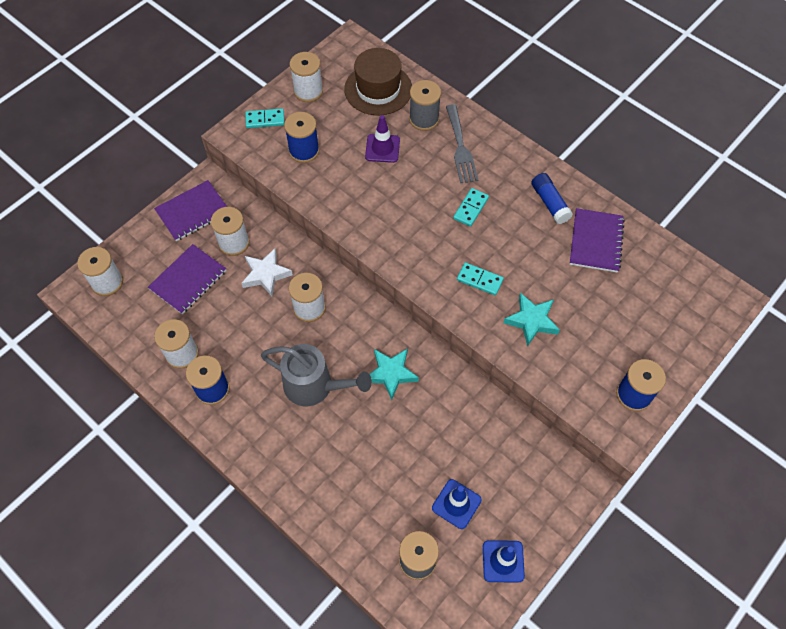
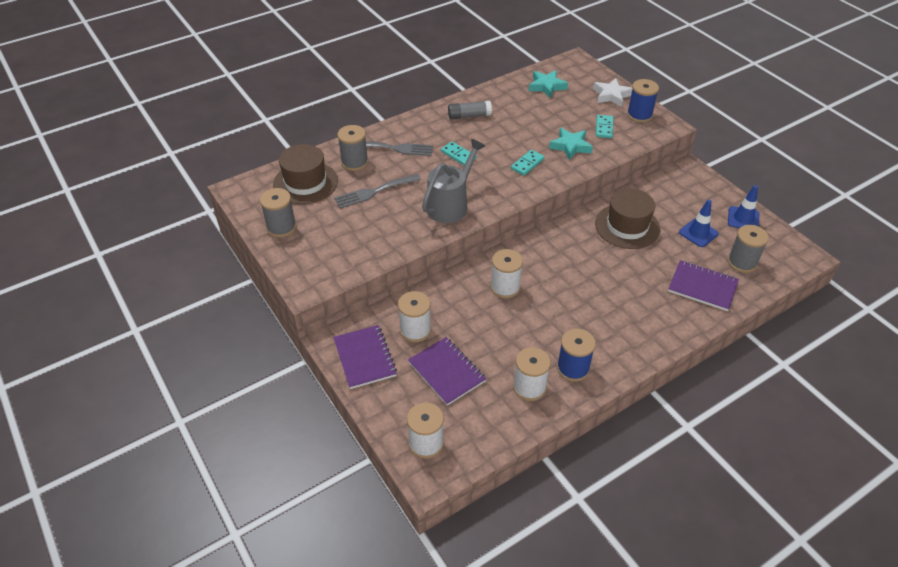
camera: 75 degrees left, 15 degrees down
(265, 120) = (300, 262): turquoise domino -> turquoise domino (604, 128)
(266, 274) = (460, 312): white star -> white star (611, 95)
(304, 151) = (352, 241): blue spool -> none
(308, 91) = (281, 227): white spool -> grey spool
(315, 386) = (584, 296): grey watering can -> grey watering can (451, 204)
(382, 148) = (374, 192): purple traffic cone -> grey fork
(391, 373) = (582, 247): turquoise star -> turquoise star (546, 86)
(443, 418) = (627, 226): none -> brown hat
(550, 203) = (469, 116): blue glue stick -> grey glue stick
(596, 241) = (511, 103): purple notebook -> purple notebook (702, 287)

